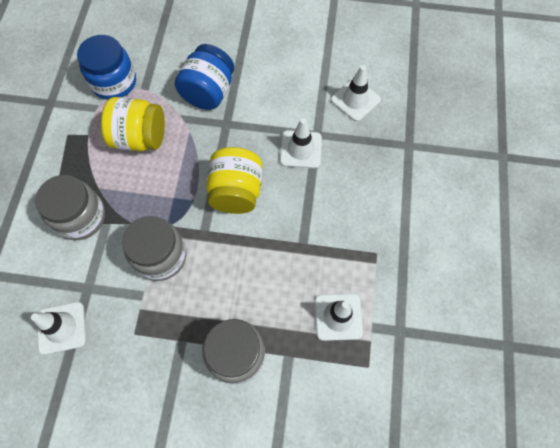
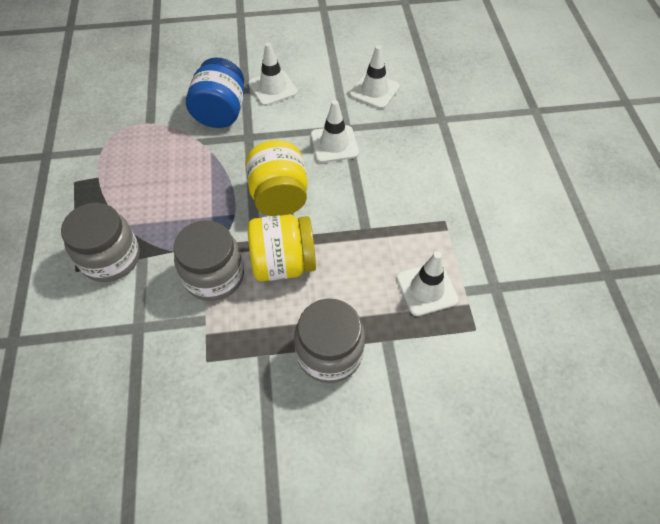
camera: 15 degrees left, 10 degrees down
(61, 327) = (118, 376): white traffic cone -> white traffic cone (273, 88)
(114, 82) = (114, 123): blue jar -> none
(140, 138) = (158, 168): yellow jar -> yellow jar (283, 263)

